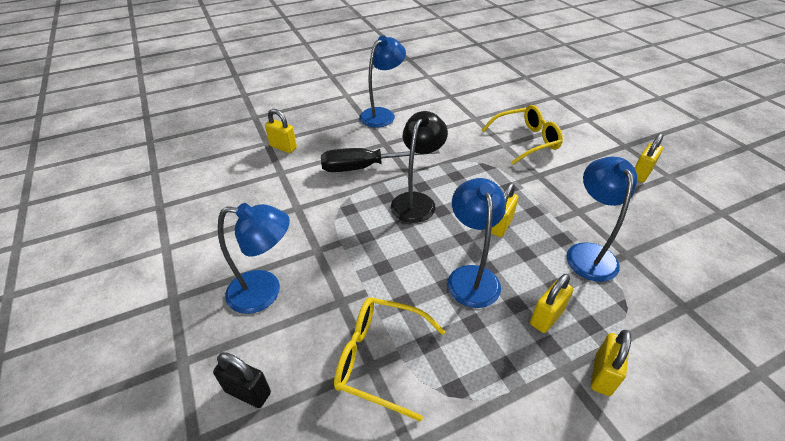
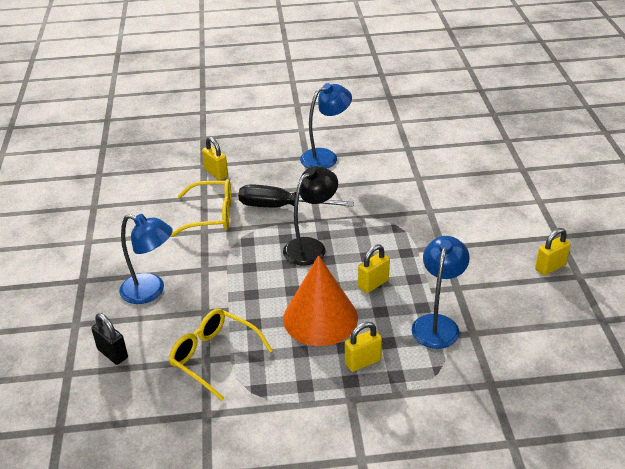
camera: 20 degrees right, 5 degrees down
(471, 276) = (320, 318): blue lamp -> orange cone
(525, 141) = (454, 211): yellow glasses -> yellow glasses (211, 215)
(602, 375) = (379, 410): yellow padlock -> none

